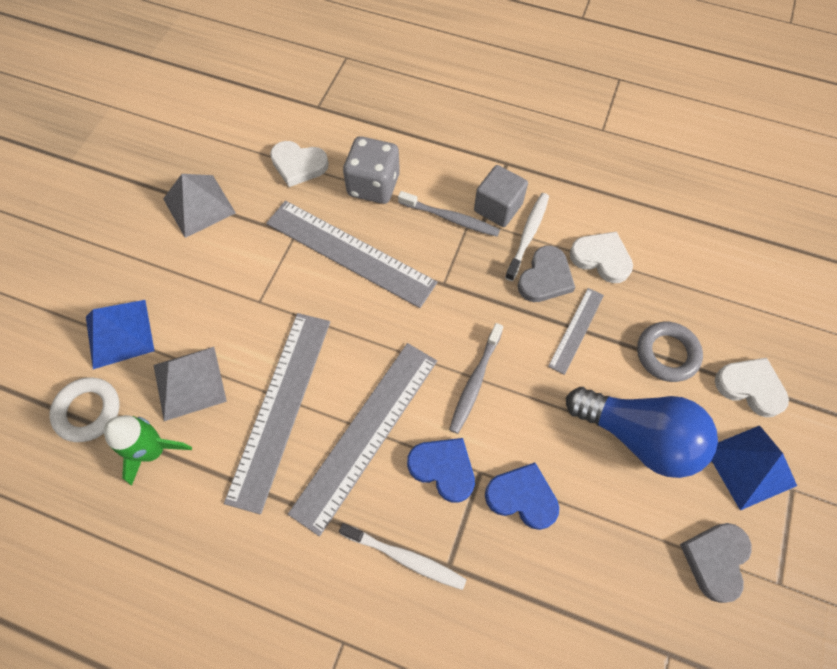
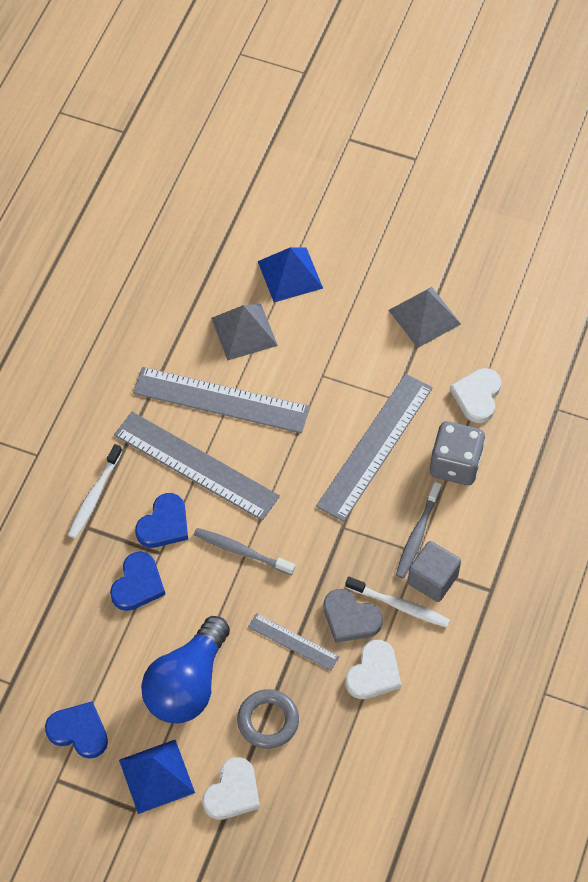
camera: 90 degrees right, 5 degrees down
(88, 411) = (220, 264): white ring -> none
(153, 450) = (186, 314): green rocket -> none
(715, 560) = (79, 731): grey heart -> blue heart

